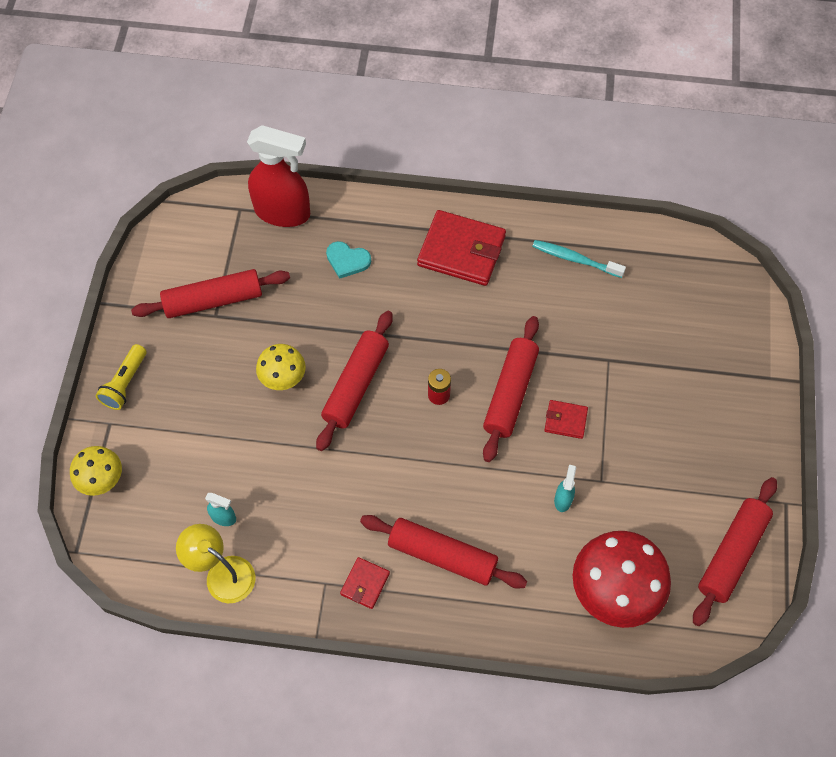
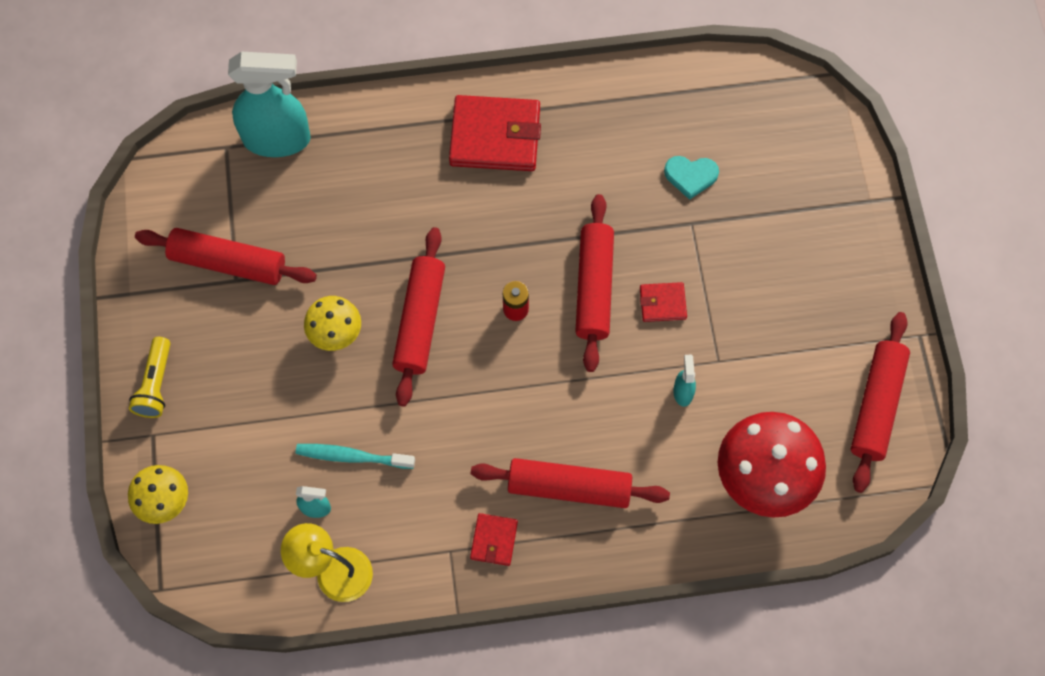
camera: 15 degrees left, 5 degrees up
(213, 300) = (228, 263): red rolling pin -> red rolling pin turned 45 degrees clockwise
(283, 212) = (278, 139): red spray bottle -> turquoise spray bottle
(347, 260) = (368, 179): turquoise heart -> turquoise heart (690, 176)
(575, 259) = (624, 116): turquoise toothbrush -> turquoise toothbrush (352, 456)

